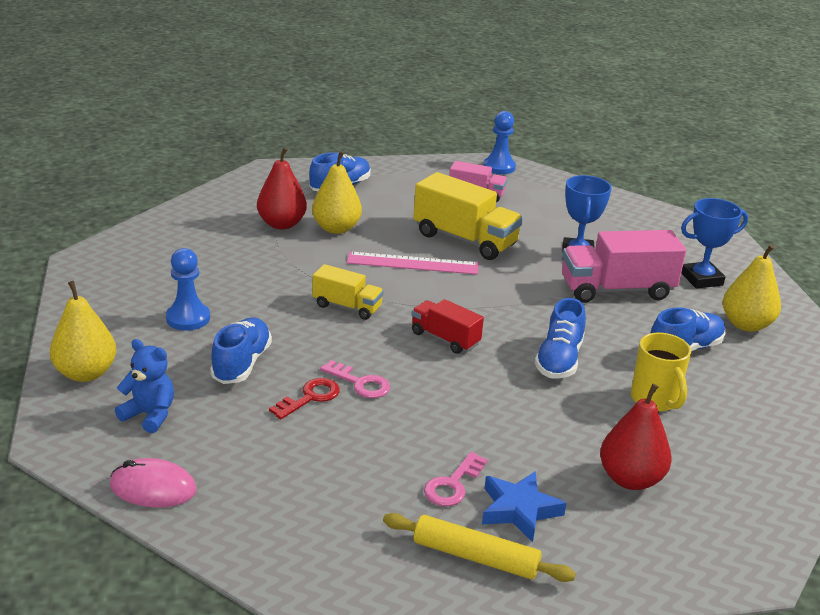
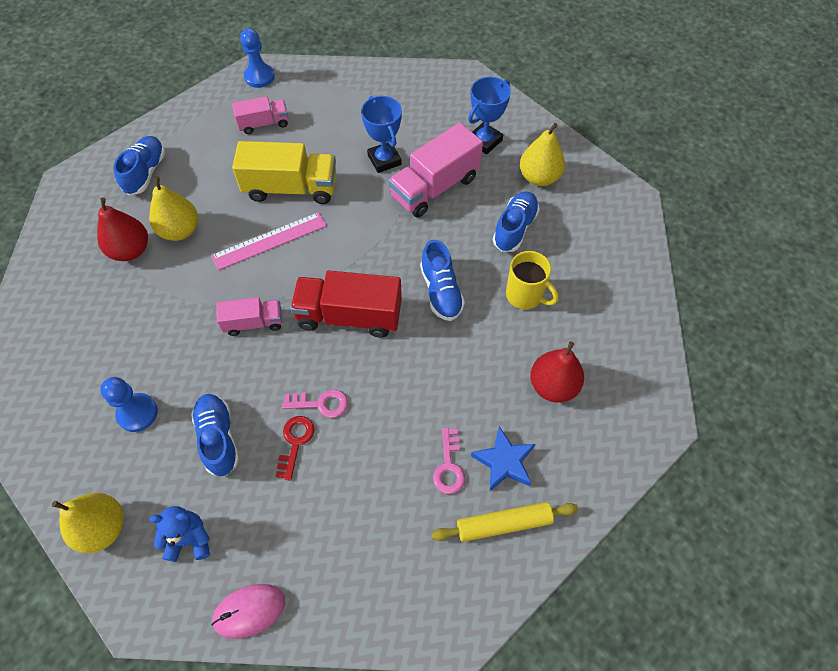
camera: 30 degrees left, 30 degrees up
(347, 306) = (253, 323): yellow truck -> pink truck
(445, 338) = (349, 316): red truck -> red truck, size x1.73

